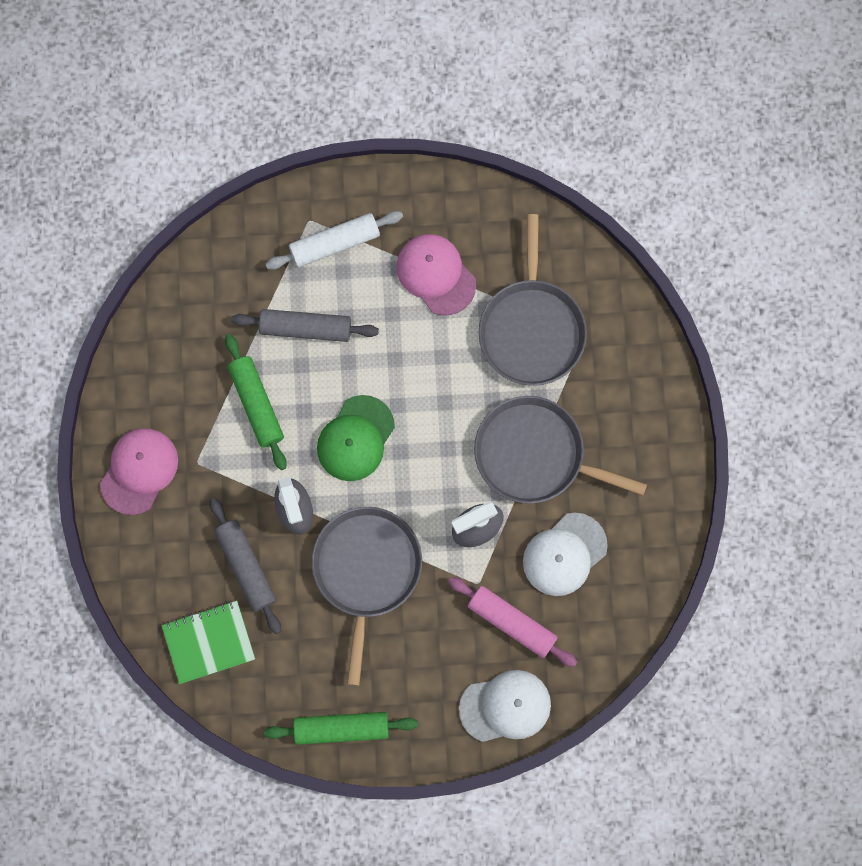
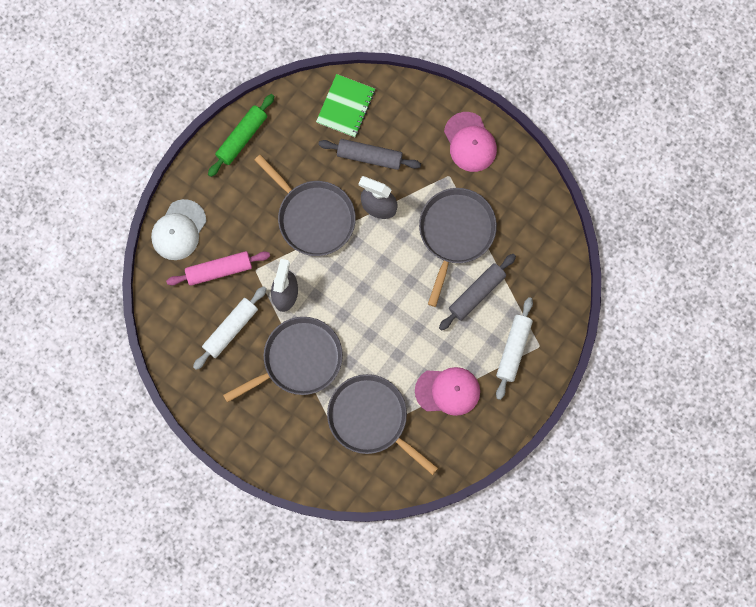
camera: 130 degrees right, 0 degrees up
(257, 404) = (455, 232): green rolling pin -> grey pan
(355, 438) = (391, 270): green cap -> none
(564, 554) = (230, 329): white cap -> white rolling pin

